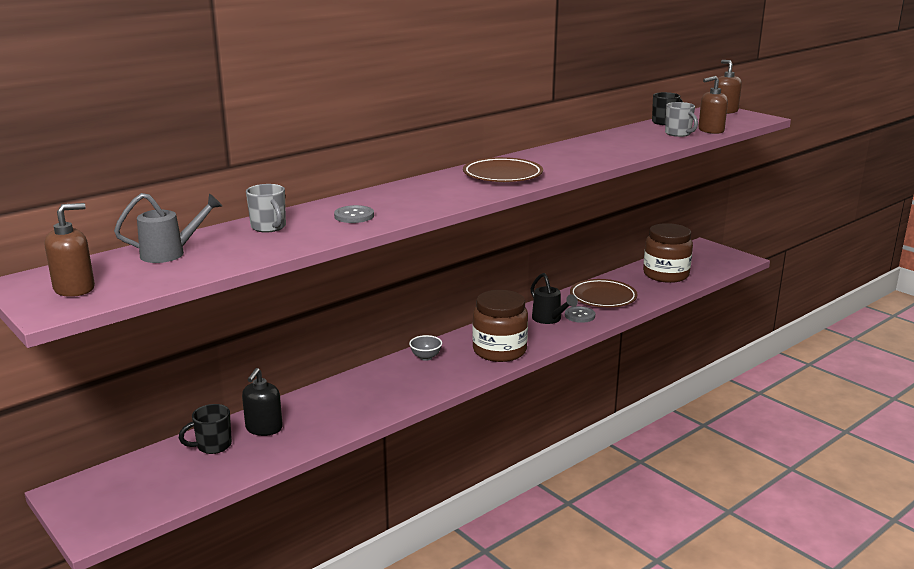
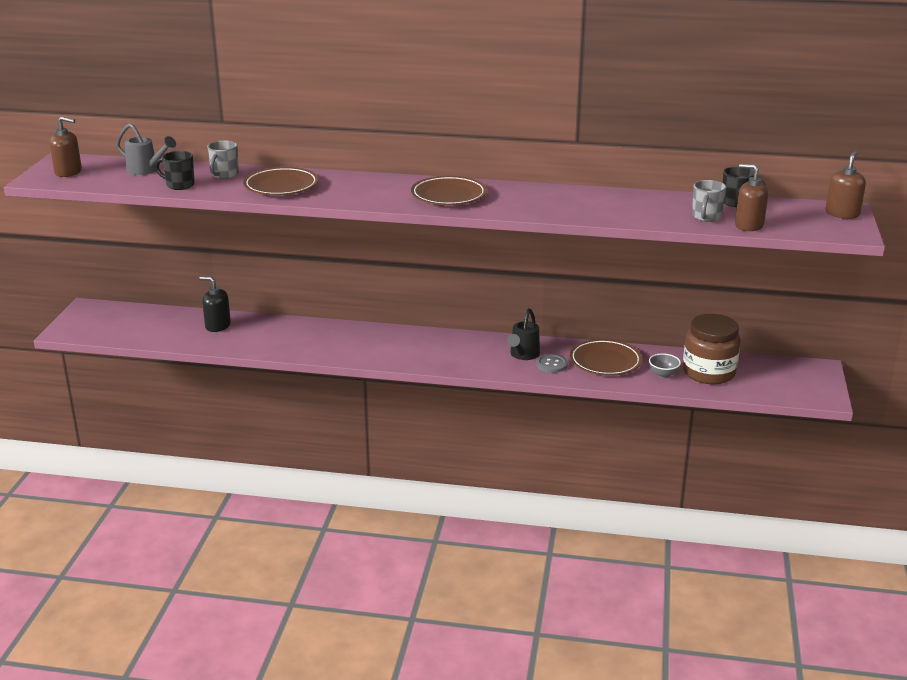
camera: 50 degrees right, 5 degrees up
(213, 446) = (179, 321): black mug -> black mug (179, 185)
(264, 428) = (217, 326): black soap dispenser -> black soap dispenser turned 45 degrees clockwise
(354, 216) = (281, 186): grey button -> brown plate
(426, 357) = (384, 335): grey bowl -> grey bowl (663, 375)
(499, 351) = (437, 356): brown jar -> none

